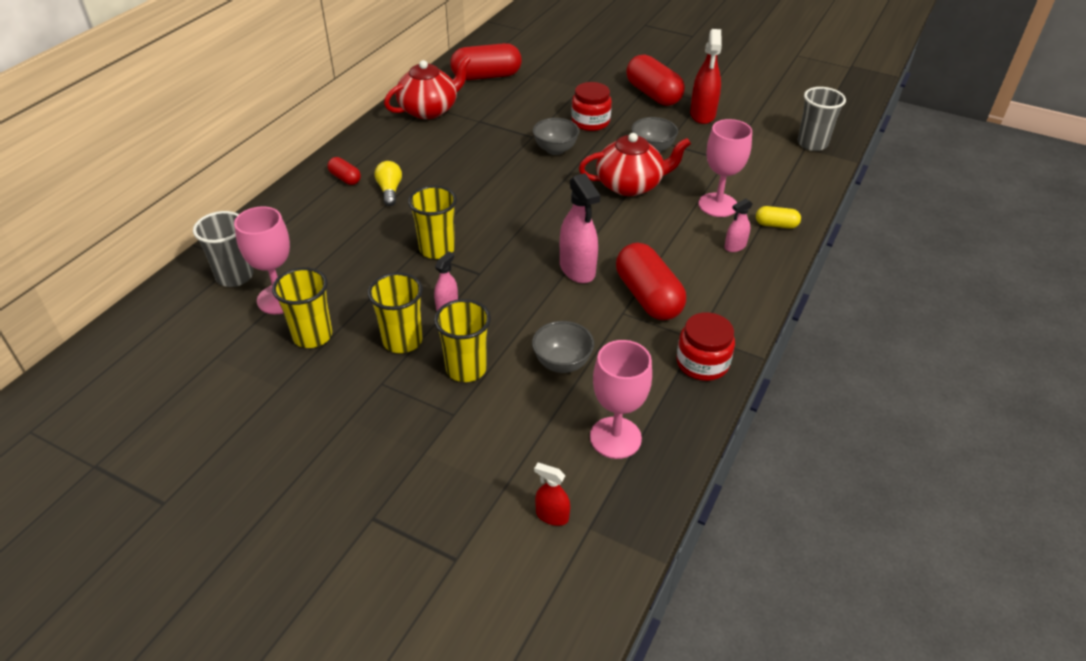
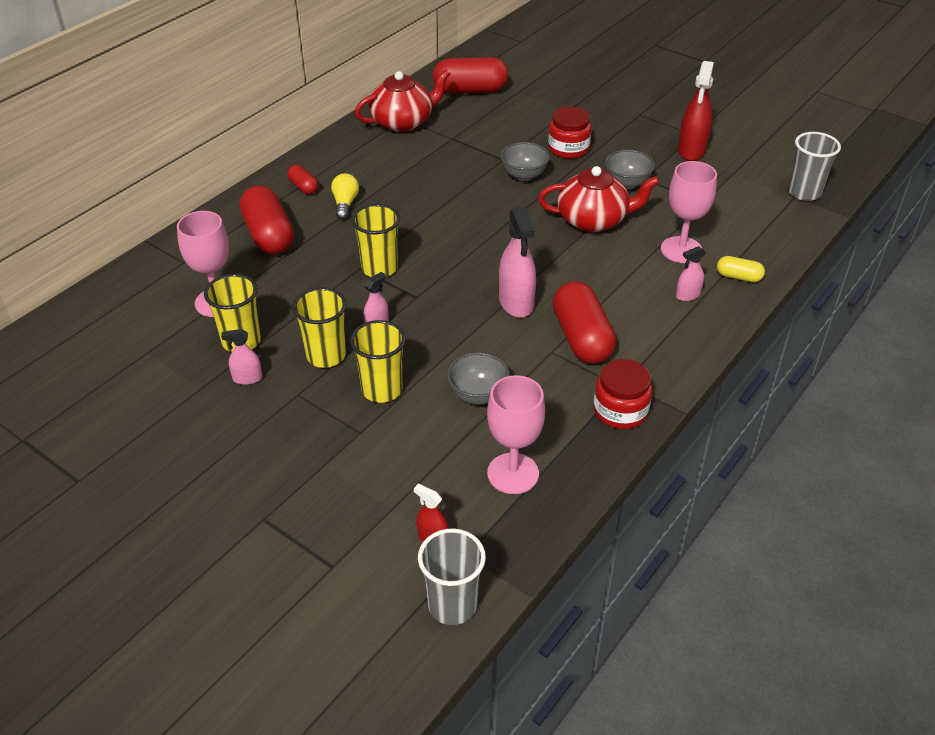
camera: 10 degrees right, 0 degrees up
(235, 276) = (179, 276): grey cup -> grey cup (452, 605)
(326, 373) = (247, 378): none -> pink spray bottle
(653, 94) = (643, 124): red capsule -> red capsule (269, 235)

